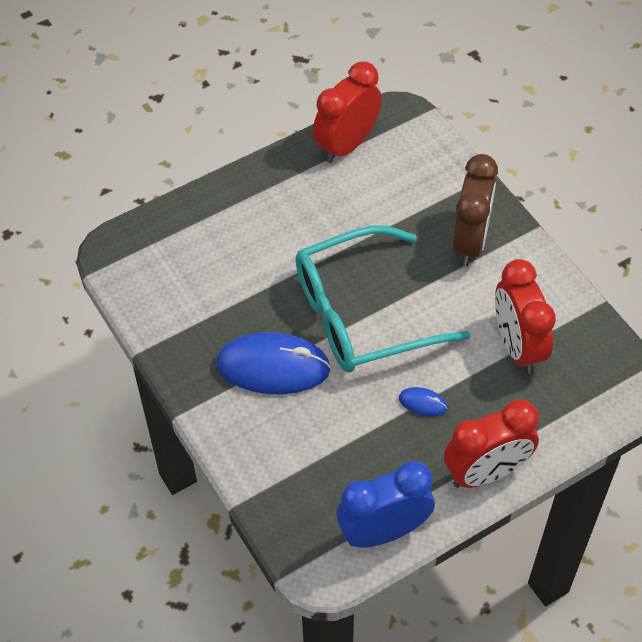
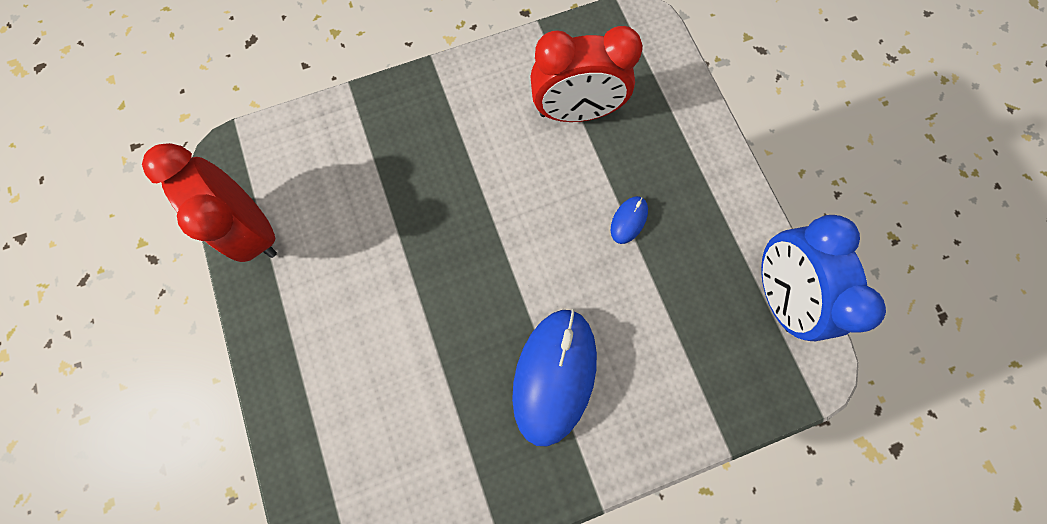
camera: 80 degrees left, 20 degrees up
(361, 314) = (503, 260): turquoise glasses -> none
(470, 241) = (433, 126): brown clock -> none
(486, 472) = (718, 177): red clock -> none

